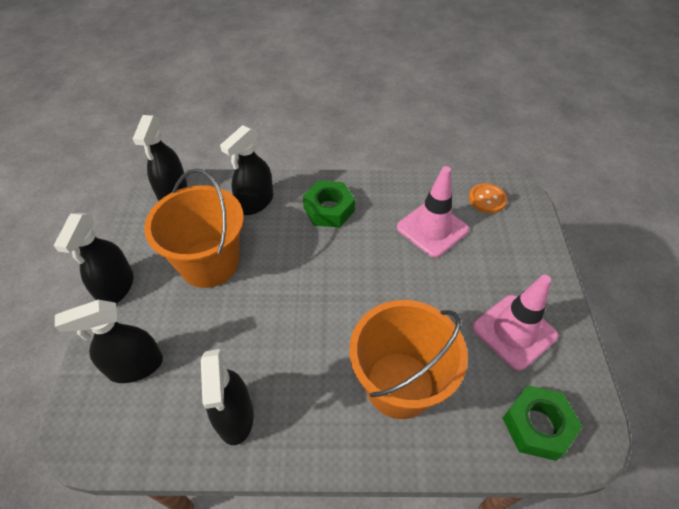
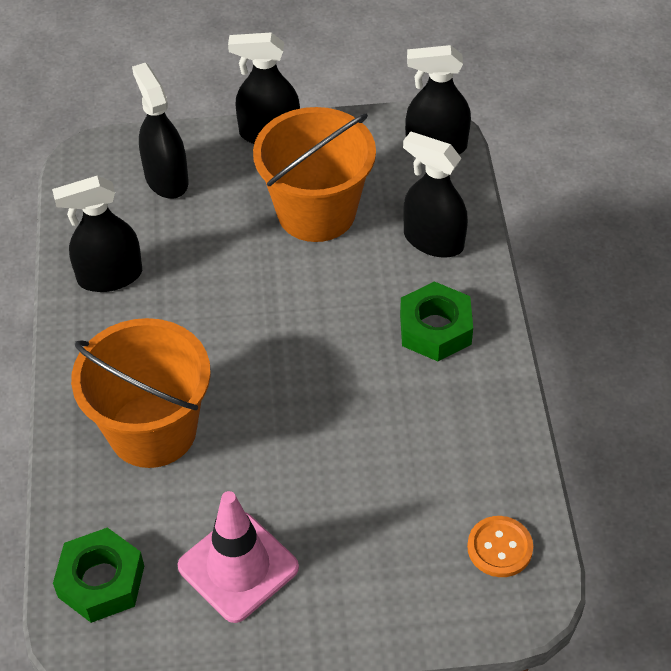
camera: 85 degrees right, 0 degrees up
(432, 229) = (418, 465): pink traffic cone -> none

